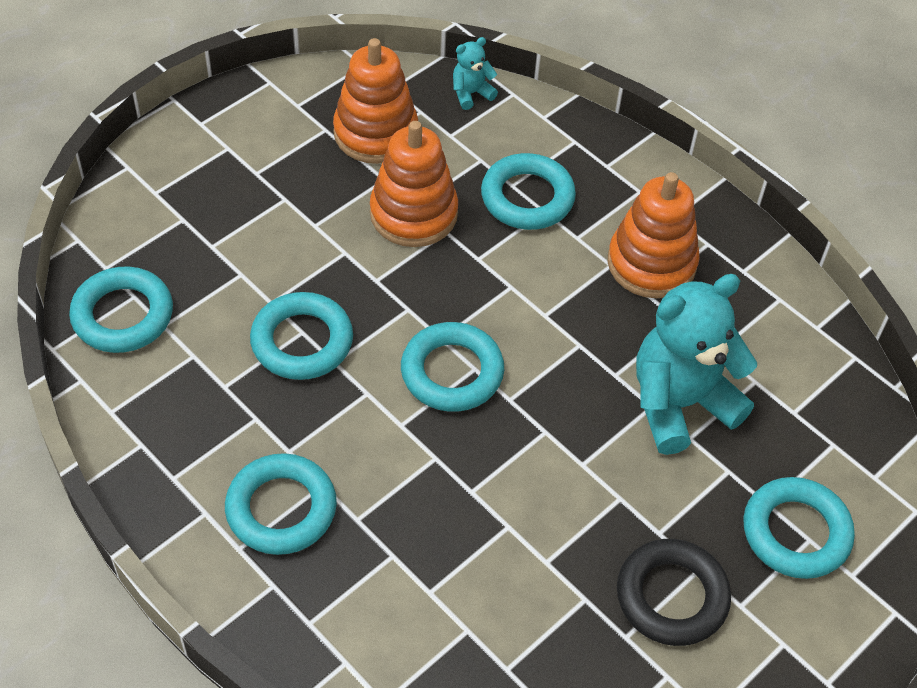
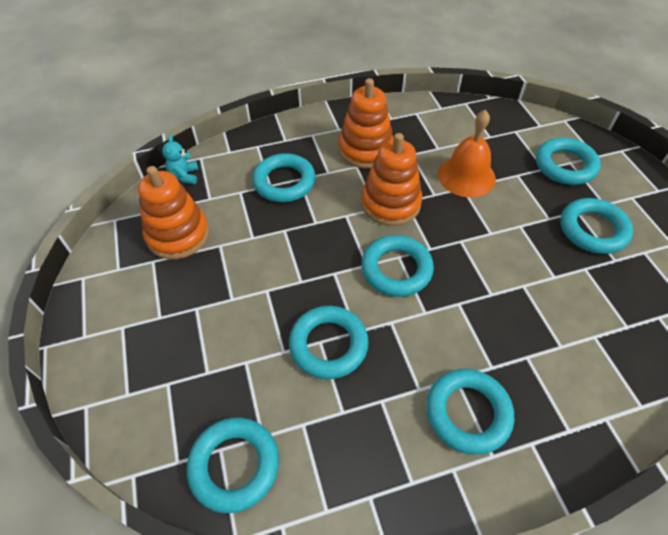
camera: 60 degrees left, 0 degrees up
(413, 214) = (259, 241): orange stacking toy -> orange stacking toy (390, 203)
(671, 596) = (593, 230): black ring -> turquoise ring
(680, 403) = (466, 176): turquoise teddy bear -> orange bell

